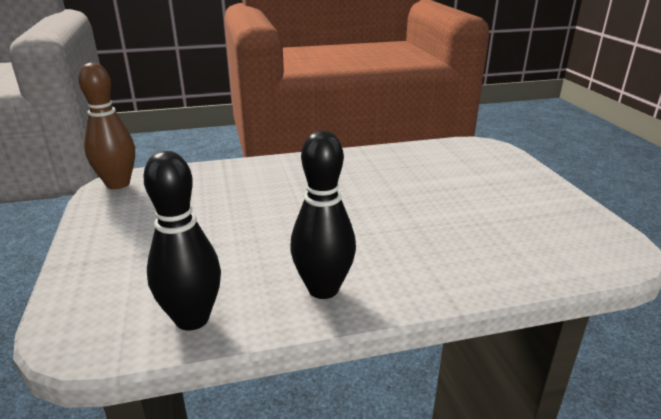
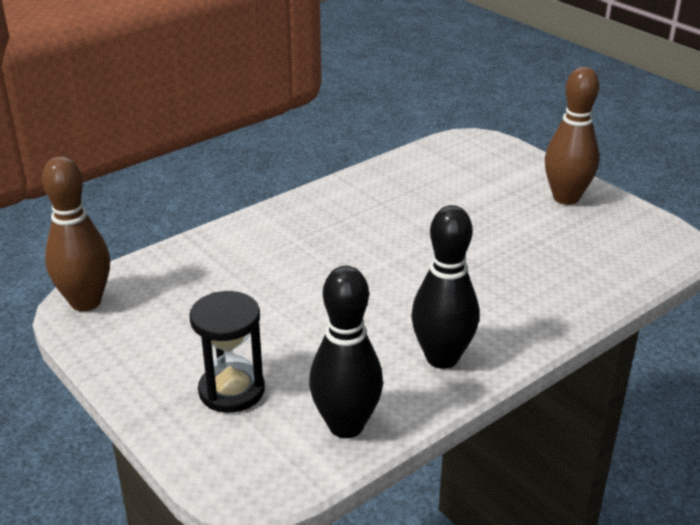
camera: 25 degrees left, 5 degrees up
(140, 264) = (231, 390): none -> black hourglass
(536, 196) = (566, 198): none -> brown bowling pin

